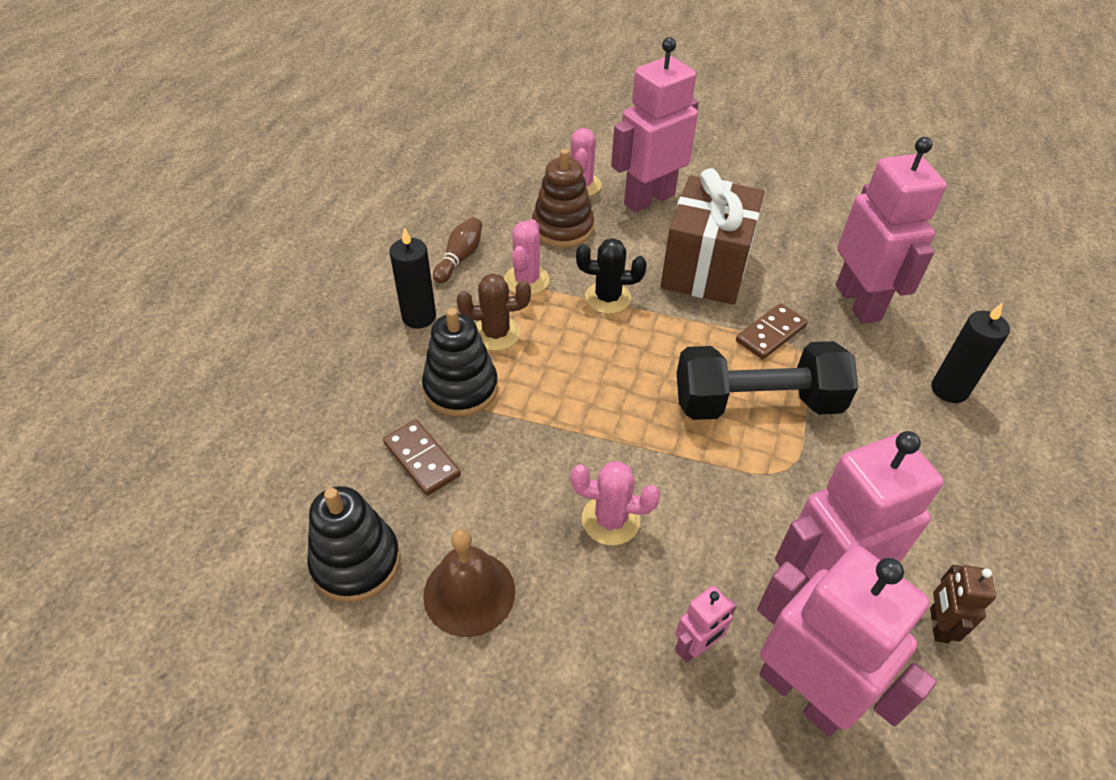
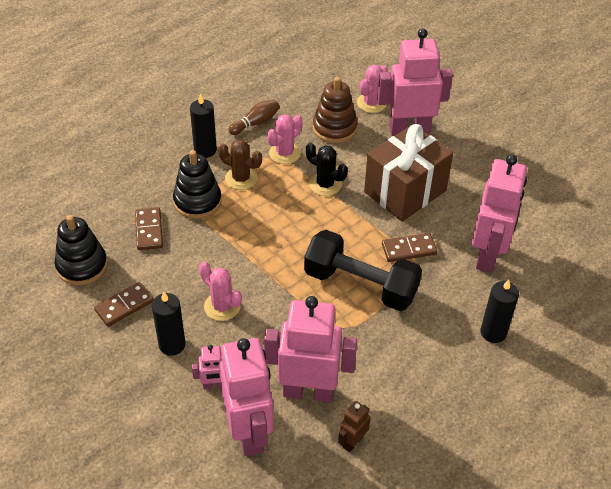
camera: 30 degrees right, 0 degrees up
(469, 592) = (124, 306): brown bell -> brown domino
(586, 616) = (172, 344): none -> black candle

